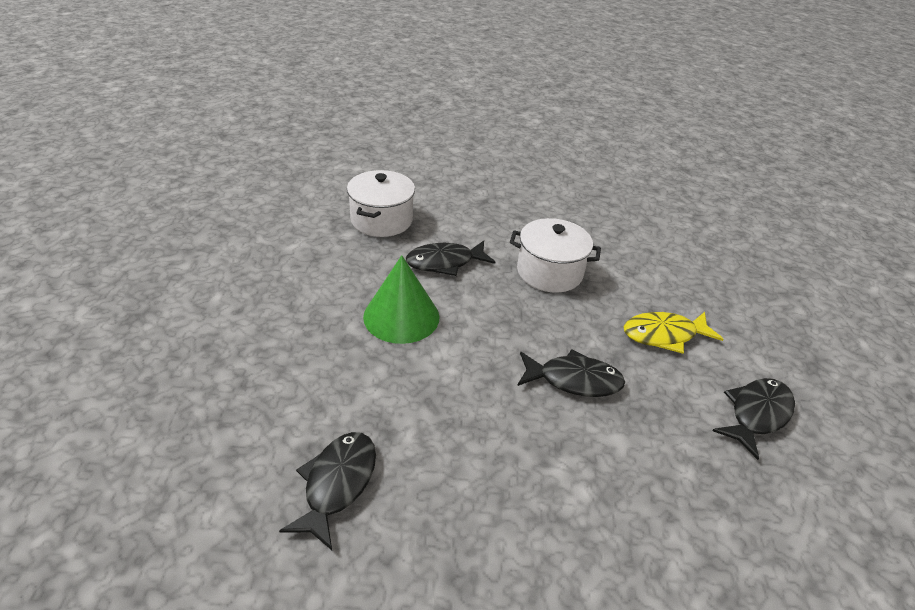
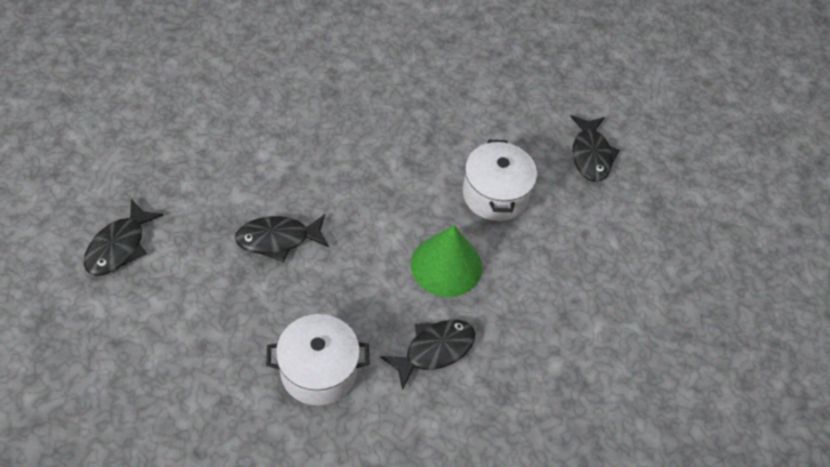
camera: 160 degrees right, 15 degrees up
(337, 484) = (425, 122): black fish -> black fish (591, 155)
(381, 220) = (534, 401): white pot -> white pot (495, 195)
(664, 335) = (193, 314): yellow fish -> none

